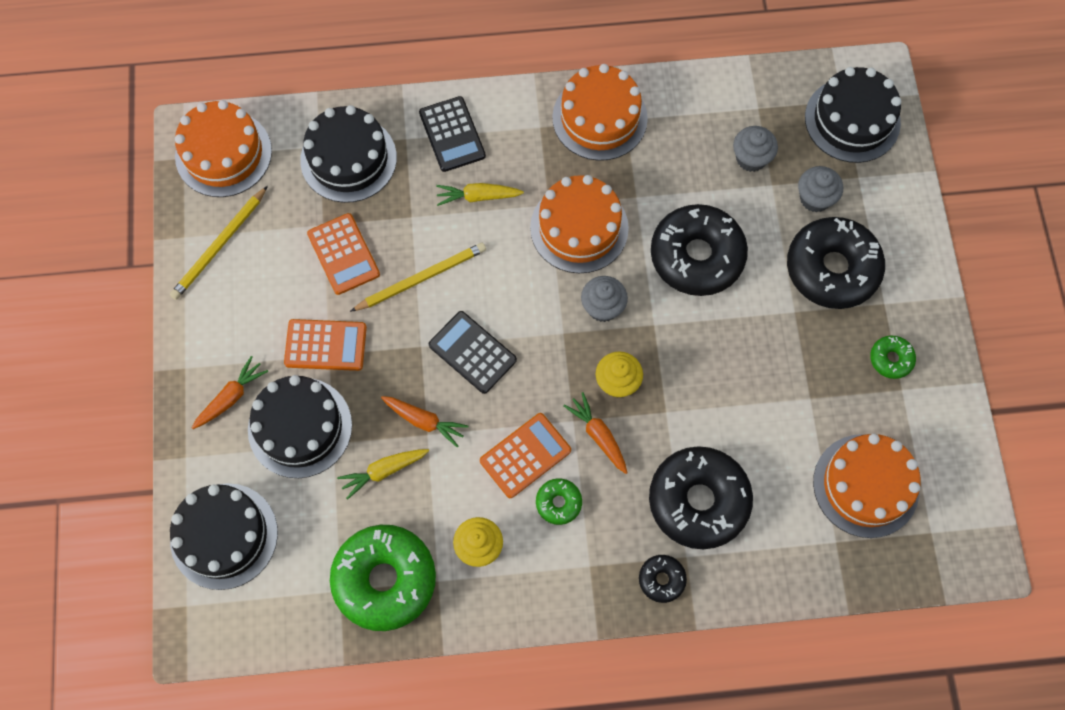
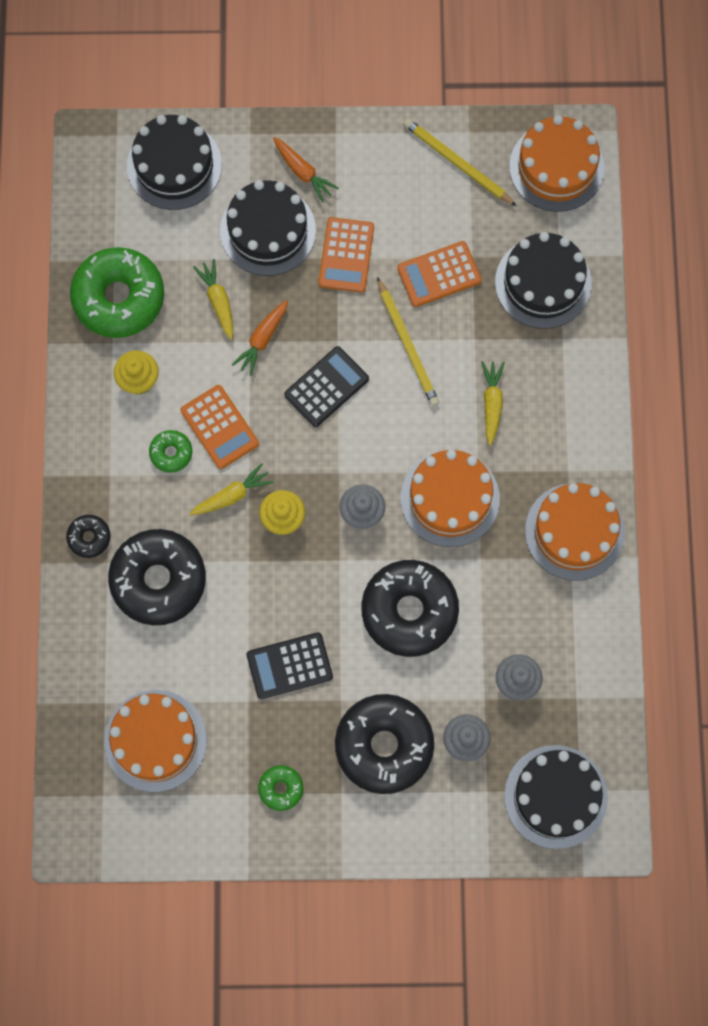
camera: 95 degrees right, 5 degrees up
(452, 134) = (564, 383): black calculator -> black calculator (289, 666)
(598, 435) = (232, 495): orange carrot -> yellow carrot

